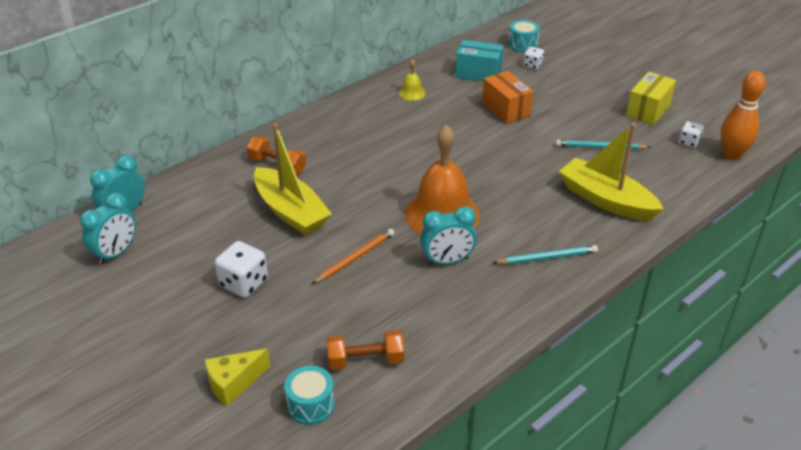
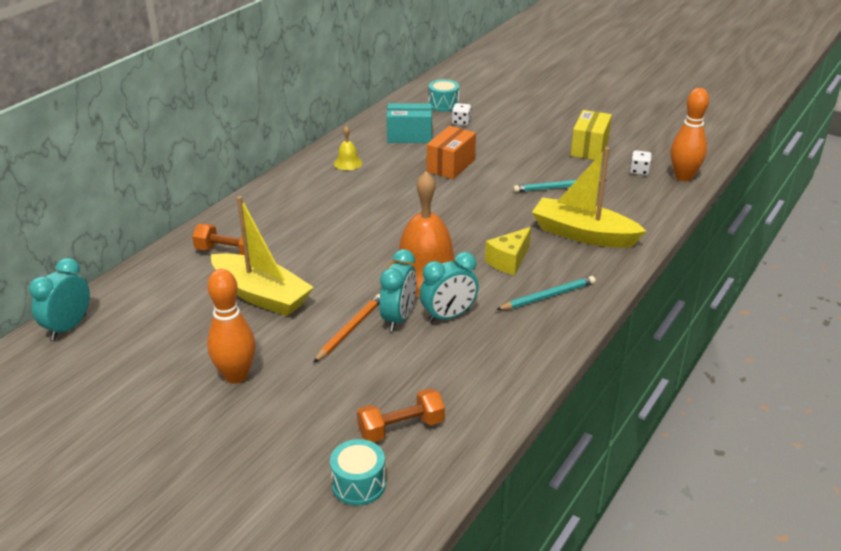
camera: 15 degrees left, 5 degrees down
(116, 253) = (73, 370): turquoise clock -> turquoise clock (398, 318)
(234, 383) = (263, 480): yellow cheese -> yellow cheese (509, 261)
(244, 283) = (236, 376): white dice -> orange bowling pin
(506, 109) = (451, 166): orange box -> orange box turned 75 degrees clockwise

